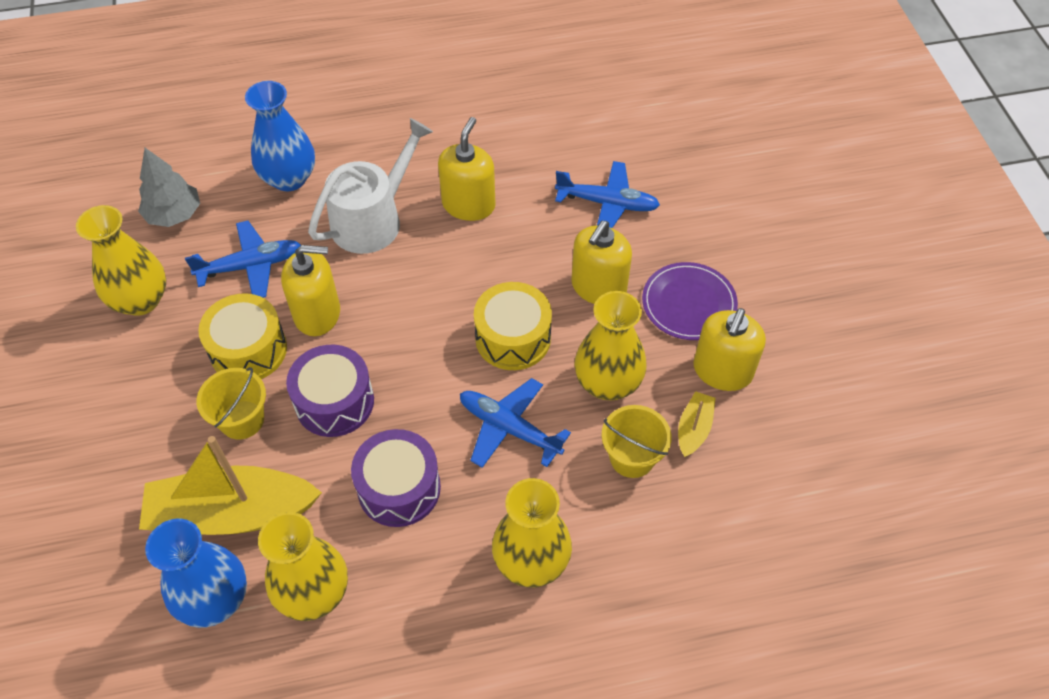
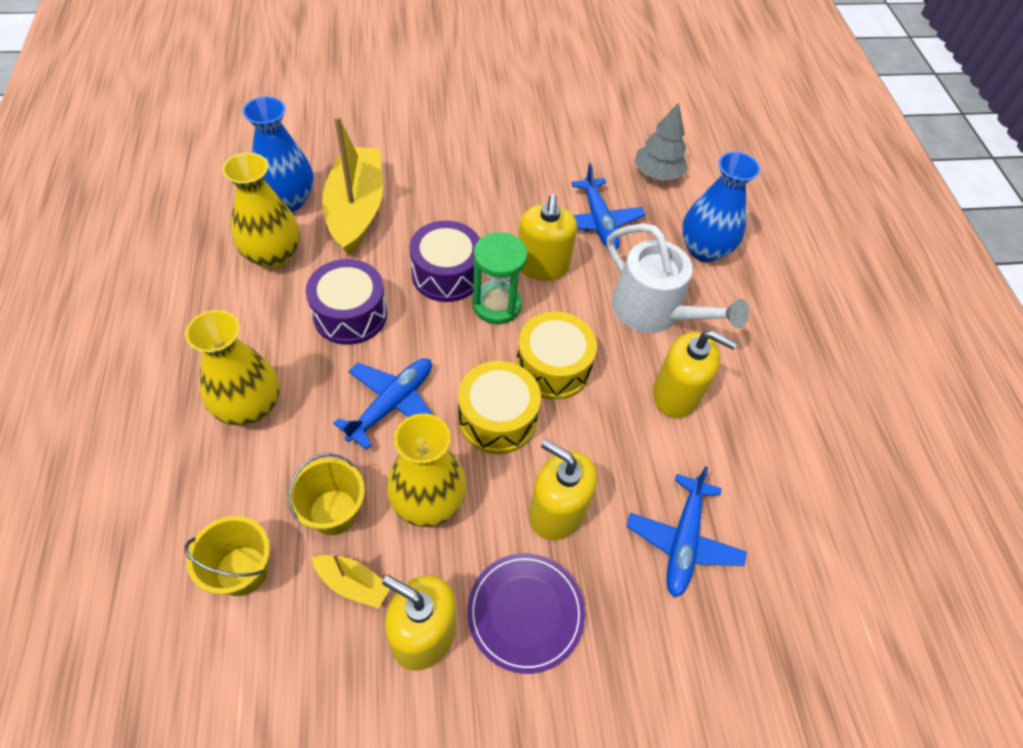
camera: 90 degrees right, 0 degrees up
(141, 300) = (566, 156): yellow vase -> none
(242, 419) = (440, 215): yellow bucket -> yellow bucket (242, 571)
(248, 350) = (508, 220): yellow drum -> yellow drum (553, 367)
(375, 350) = (496, 305): none -> green hourglass

